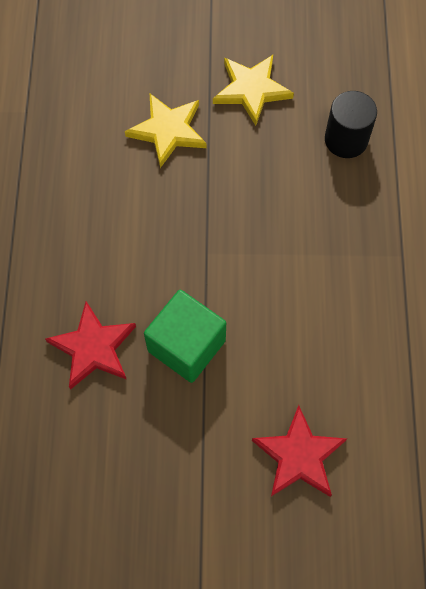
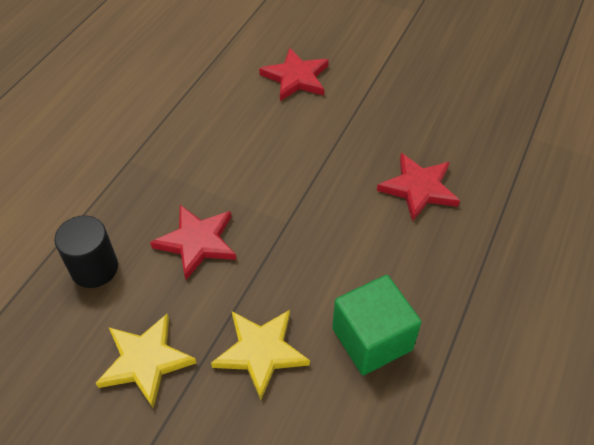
camera: 155 degrees left, 15 degrees down
(186, 346) = (341, 163): green cube -> green cube (372, 339)
(276, 198) = (197, 242): none -> red star

